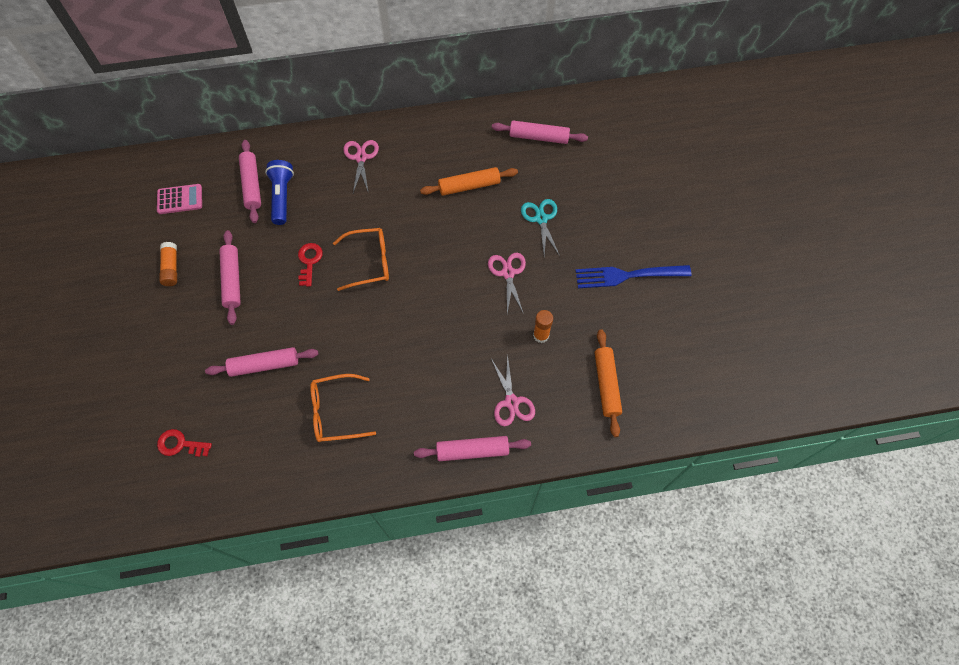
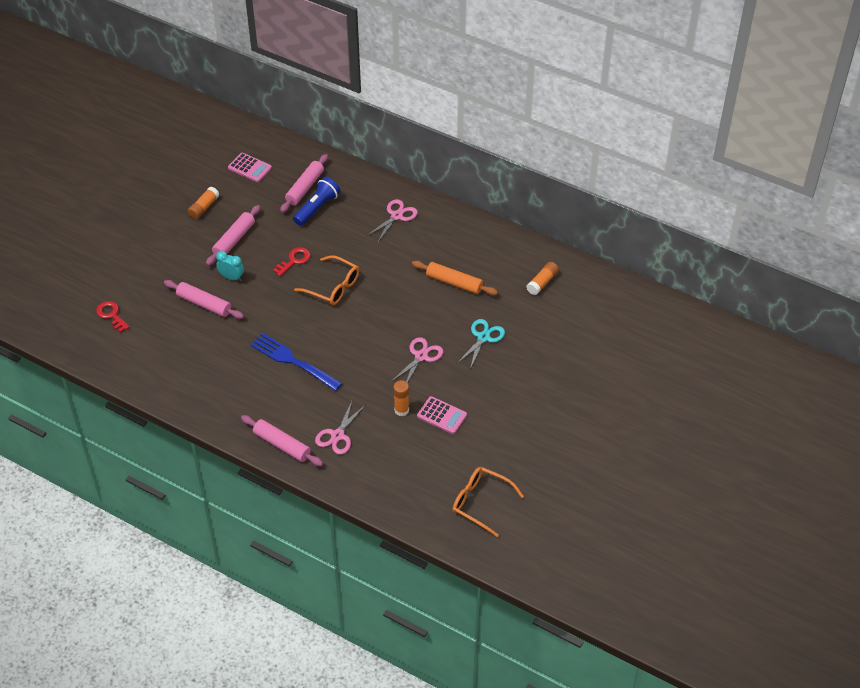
camera: 40 degrees right, 15 degrees down
(265, 319) = (231, 277): none -> turquoise clock
(336, 412) = (220, 362): orange glasses -> orange glasses (481, 502)
(539, 137) = (542, 282): pink rolling pin -> orange glue stick
(578, 315) = (441, 415): none -> pink calculator
(606, 385) = (414, 471): orange rolling pin -> none
(628, 275) = (507, 416): blue fork -> blue fork (294, 361)

